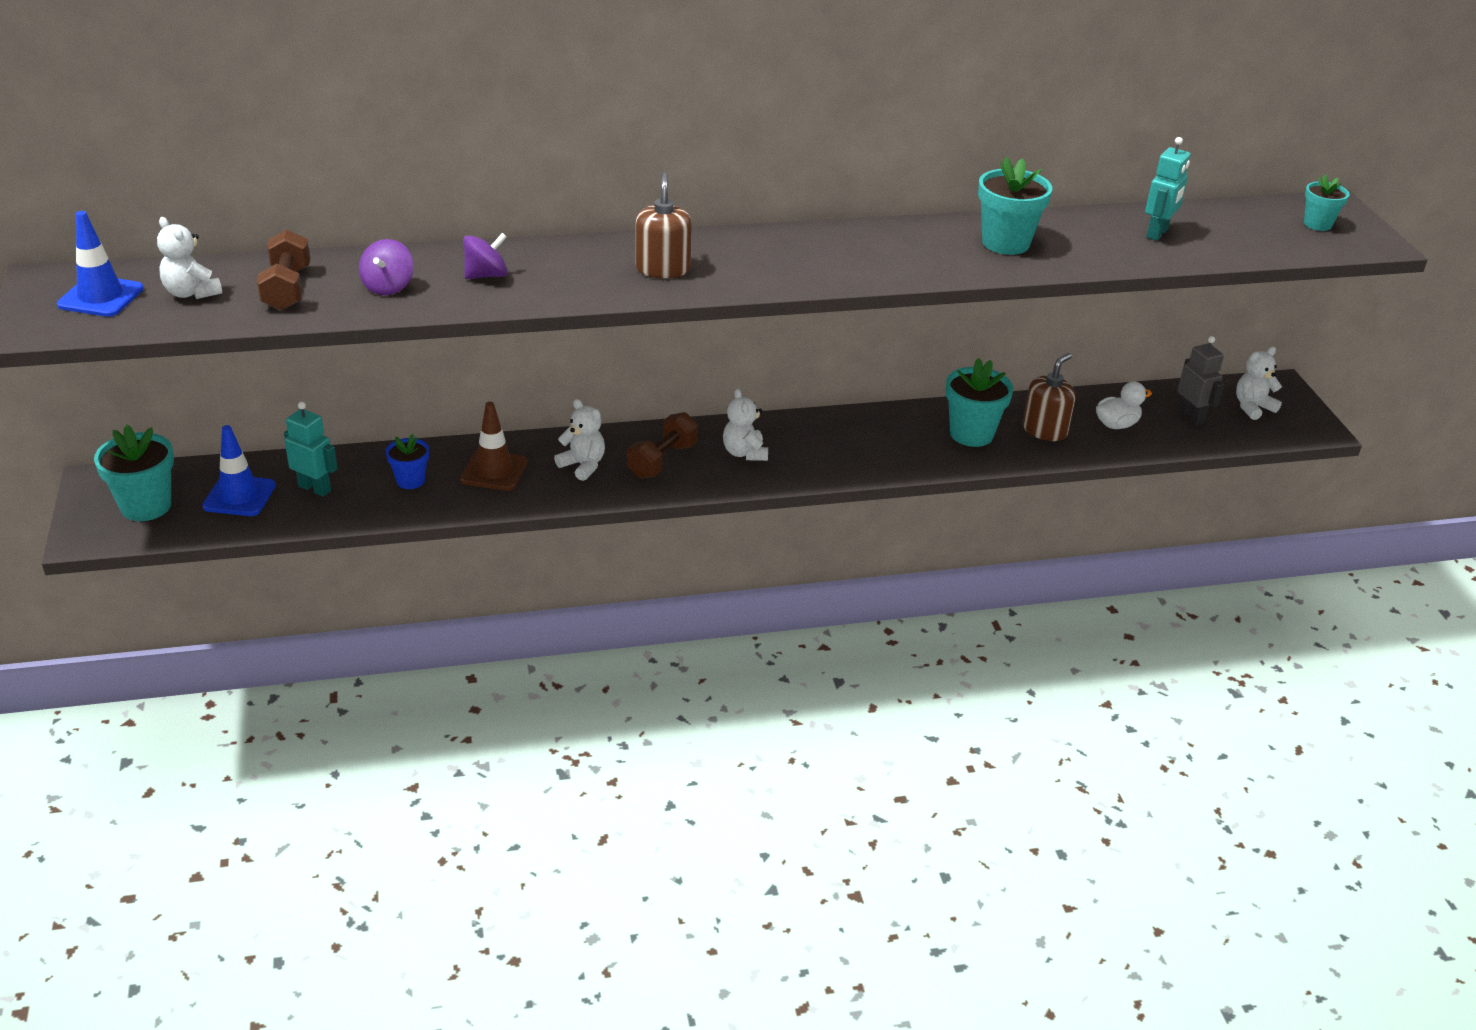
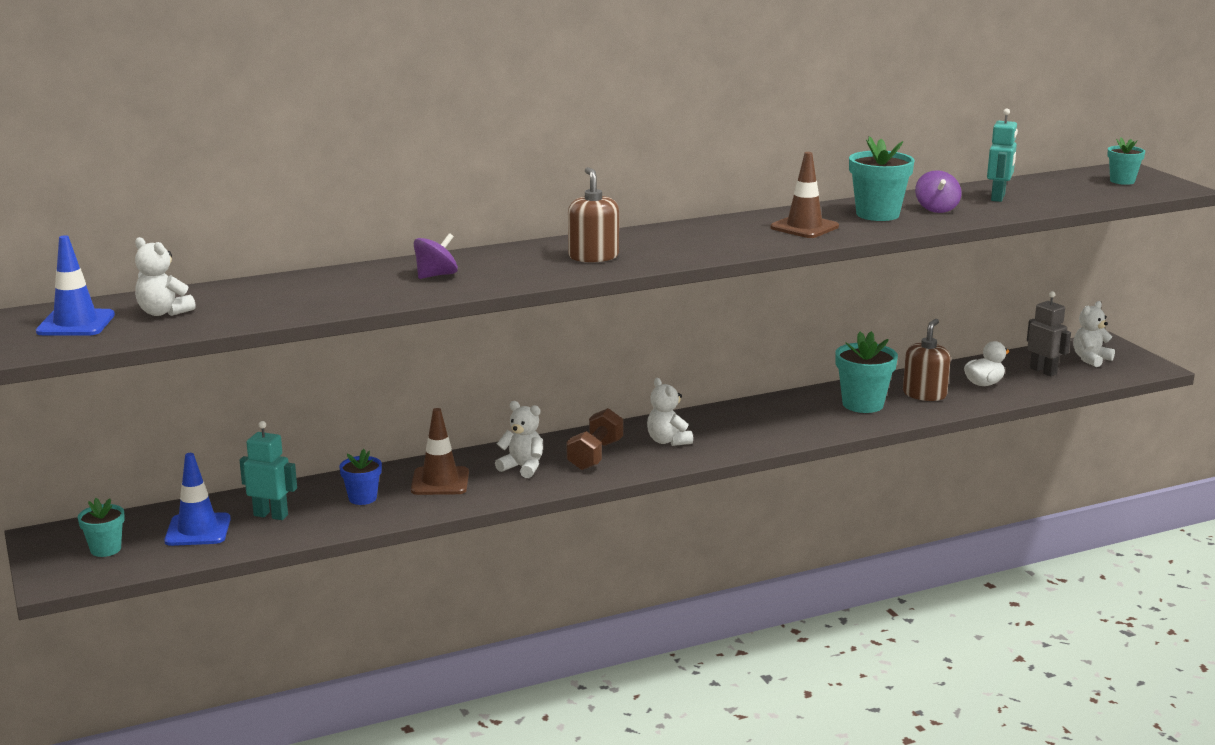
camera: 10 degrees left, 15 degrees down
(146, 506) = (105, 549): turquoise flower pot -> turquoise flower pot, size x0.60
(287, 289) = (254, 301): brown dumbbell -> none
(388, 286) = (350, 291): purple spinning top -> purple spinning top (936, 209)
(913, 253) = (804, 227): none -> brown traffic cone

